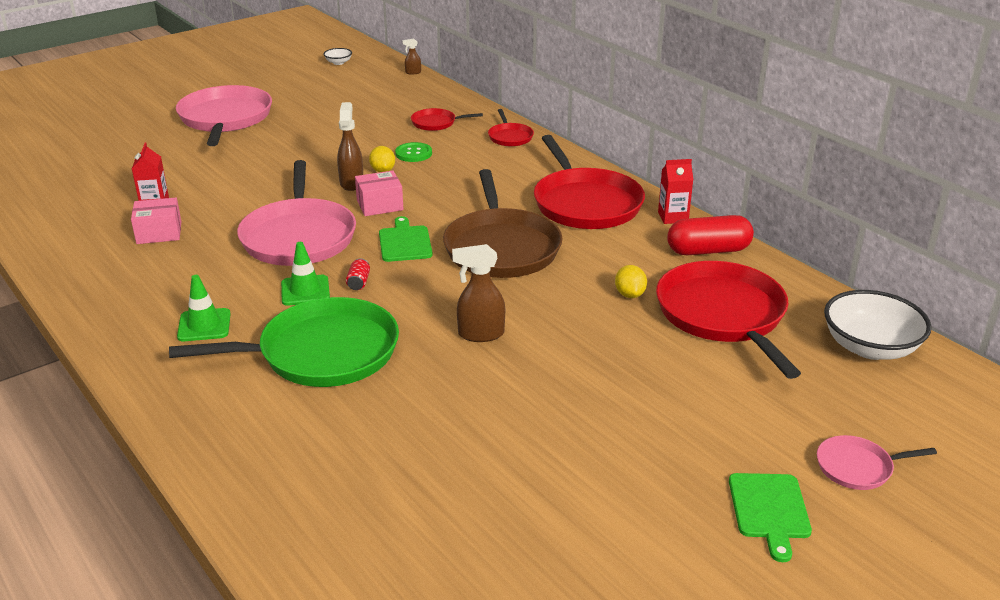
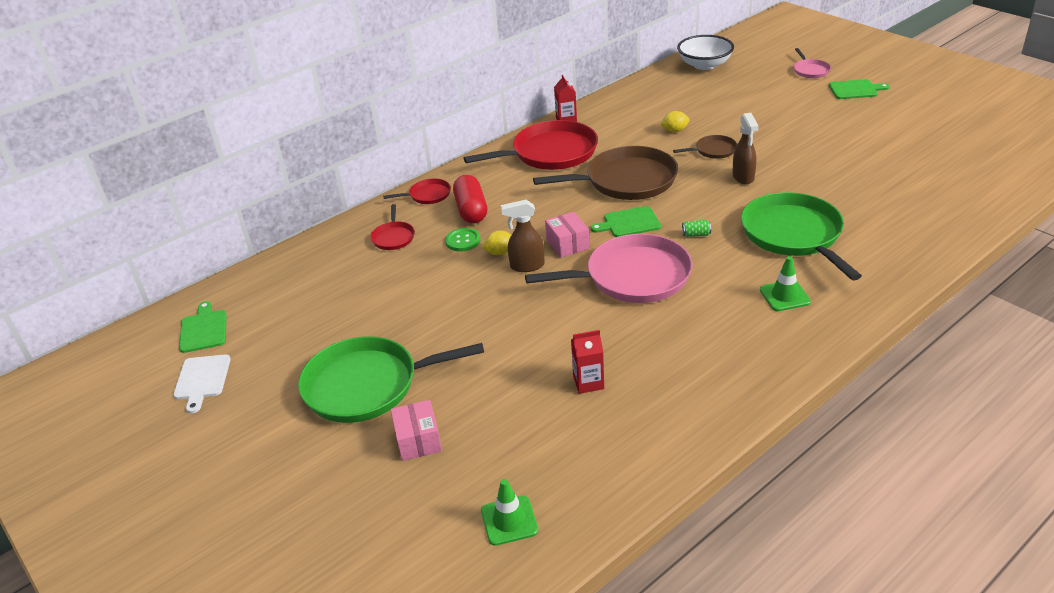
camera: 90 degrees left, 5 degrees up
(159, 233) = (646, 362): pink box -> pink box (418, 440)
(225, 119) = (367, 385): pink pan -> green pan
(276, 67) = (202, 380): none -> white cutting board
(305, 291) = (717, 257): green traffic cone -> green traffic cone (509, 520)
(338, 62) = (203, 329): white bowl -> green cutting board
(358, 282) = (696, 234): red can -> green can
(413, 72) = (253, 269): brown spray bottle -> none
(563, 319) = (713, 150): none -> brown pan
(708, 251) = (610, 108): red capsule -> red capsule (471, 210)
(723, 315) = (688, 102): red pan -> none

